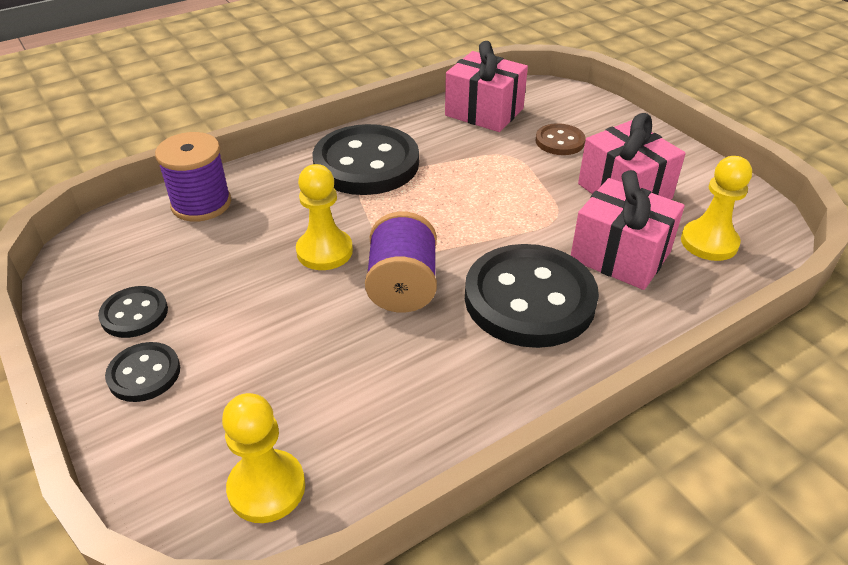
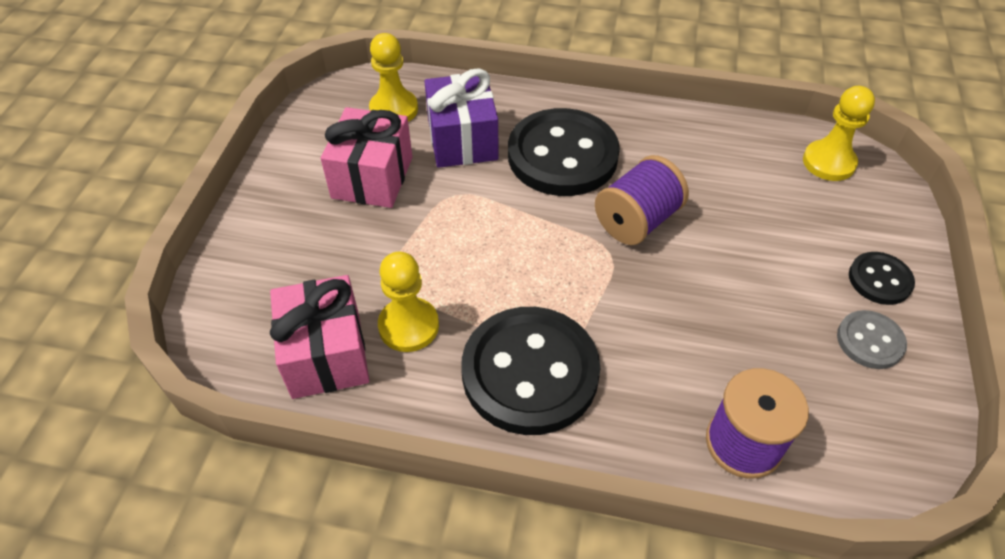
camera: 135 degrees left, 10 degrees up
(134, 314) = (870, 341): black button -> grey button
(324, 251) = (667, 293): yellow pawn -> yellow pawn (408, 326)
(559, 141) = (329, 259): brown button -> none
(620, 256) = (462, 140): pink gift -> purple gift

